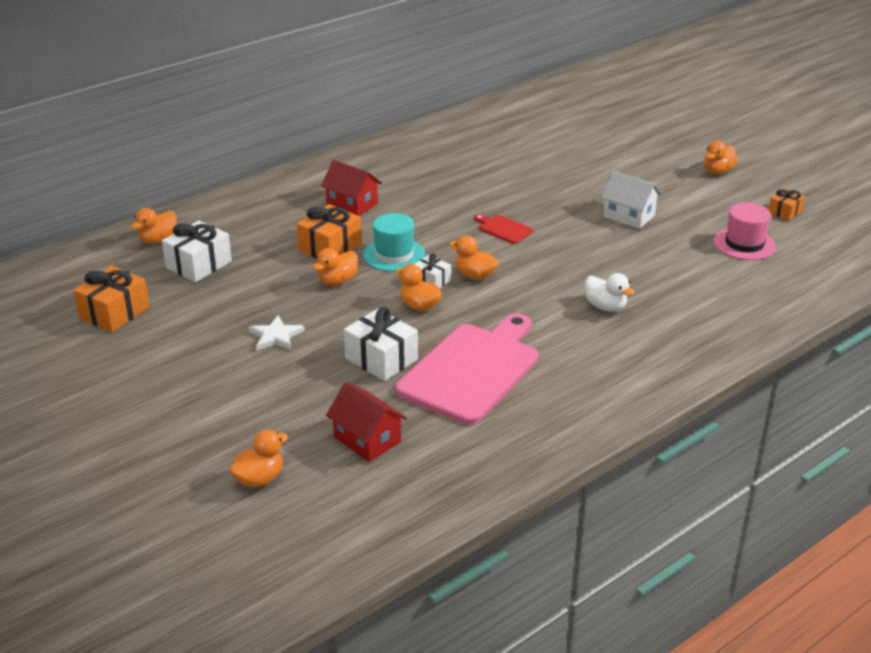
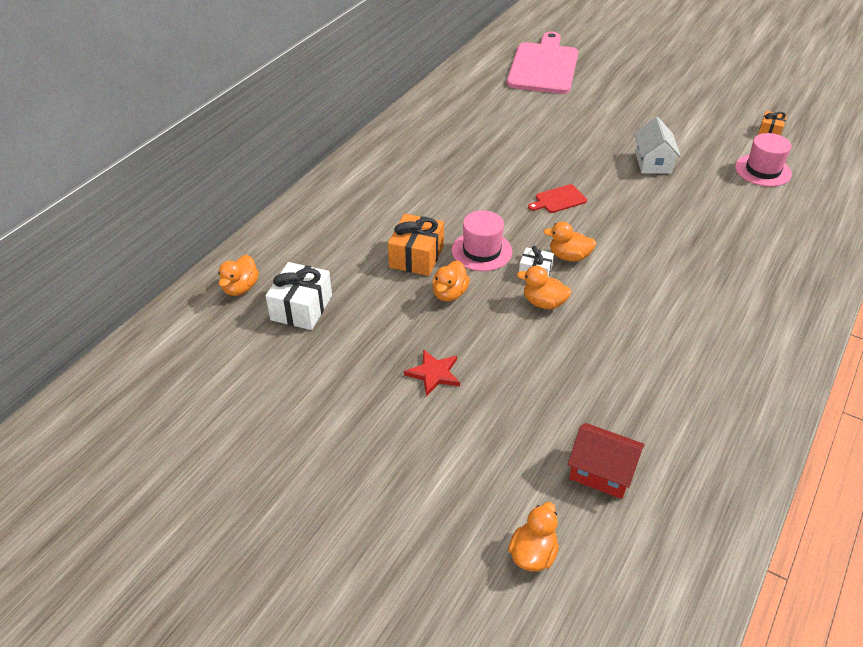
camera: 20 degrees left, 10 degrees up
(114, 313) = (251, 389): orange gift -> none
(276, 336) = (434, 374): white star -> red star
(352, 204) = (405, 203): red house -> none
(381, 359) = (550, 373): white gift -> none
(394, 255) = (481, 251): turquoise hat -> pink hat
(472, 370) = (639, 362): pink cutting board -> pink cutting board (544, 66)
(503, 229) = (558, 199): red cutting board -> red cutting board turned 45 degrees counterclockwise
(605, 307) = (702, 262): white duck -> none
(629, 216) = (653, 162): white house -> white house turned 75 degrees clockwise
(717, 171) = (690, 102): orange duck -> none

